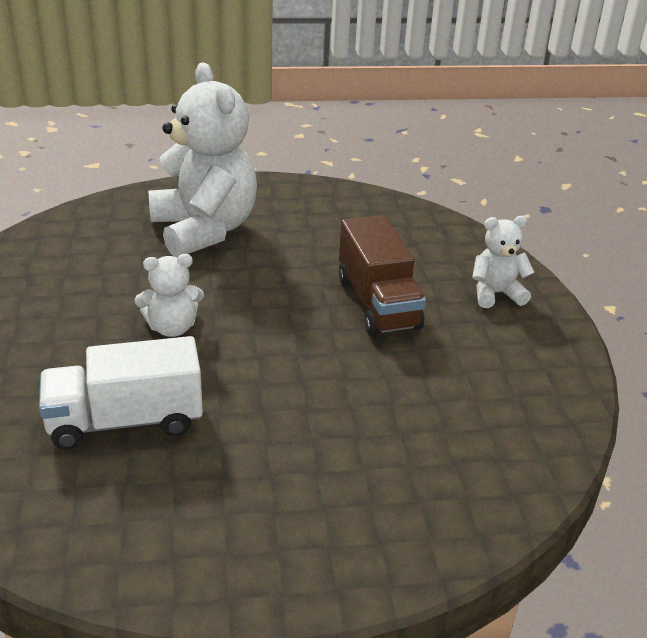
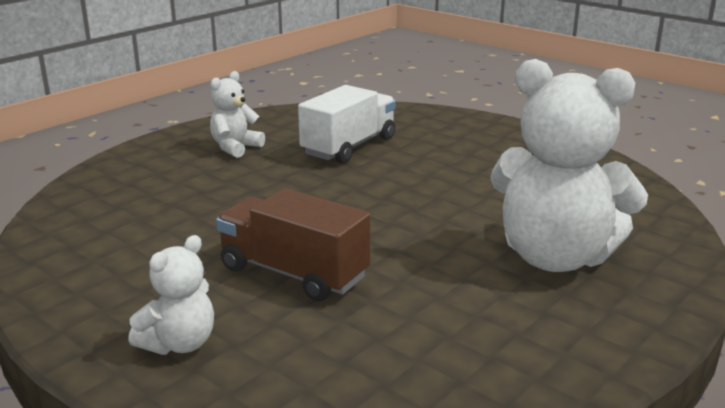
camera: 140 degrees right, 10 degrees down
(172, 328) = (416, 187): white teddy bear -> white teddy bear (235, 147)

